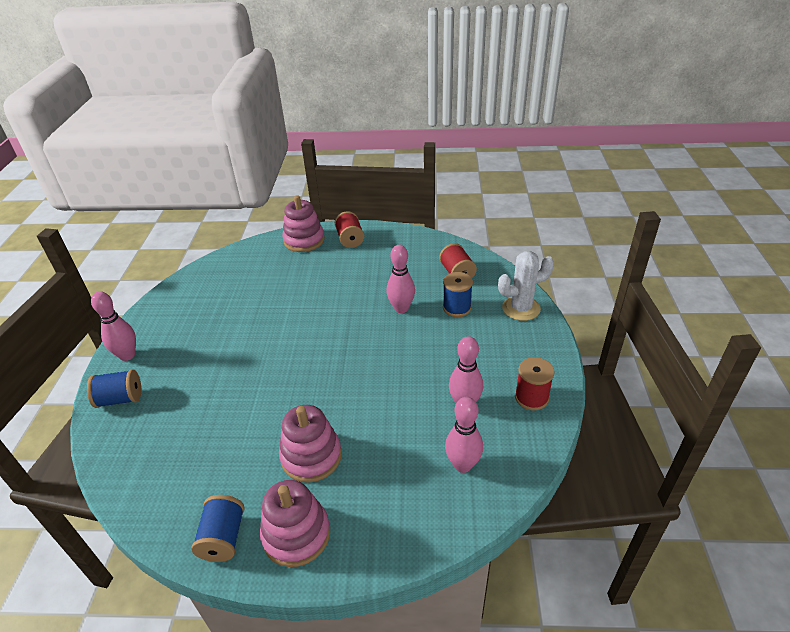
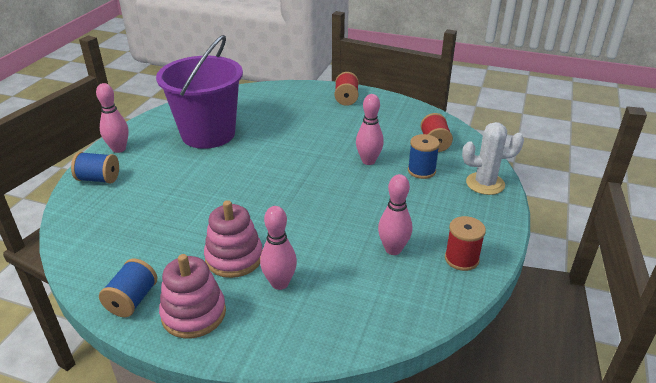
camera: 15 degrees right, 5 degrees down
(221, 314) = (208, 134): none -> purple bucket
(304, 240) = (304, 92): pink stacking toy -> none
(463, 465) = (368, 298): pink bowling pin -> pink bowling pin (280, 283)

